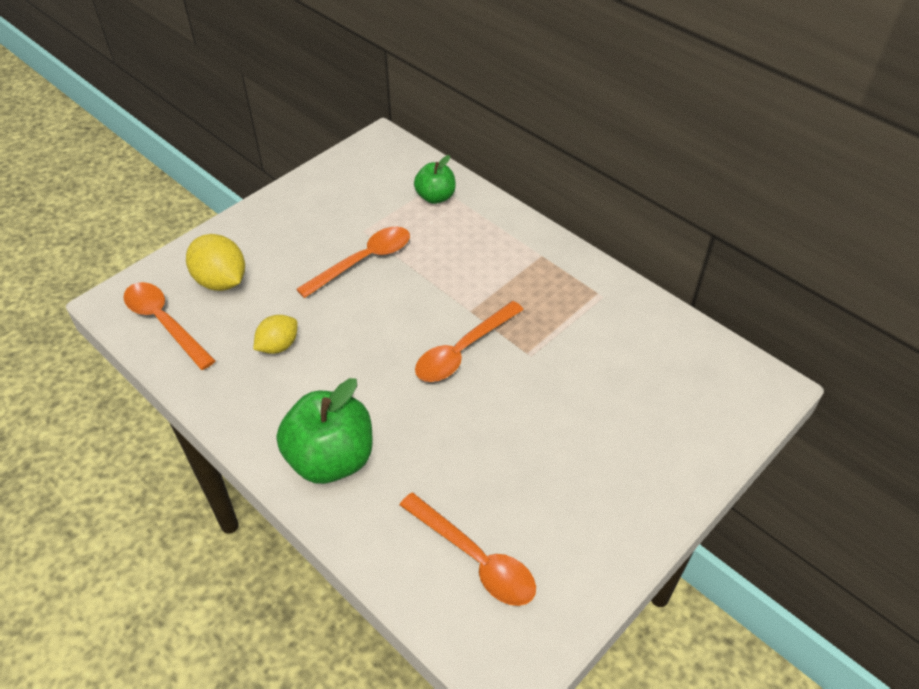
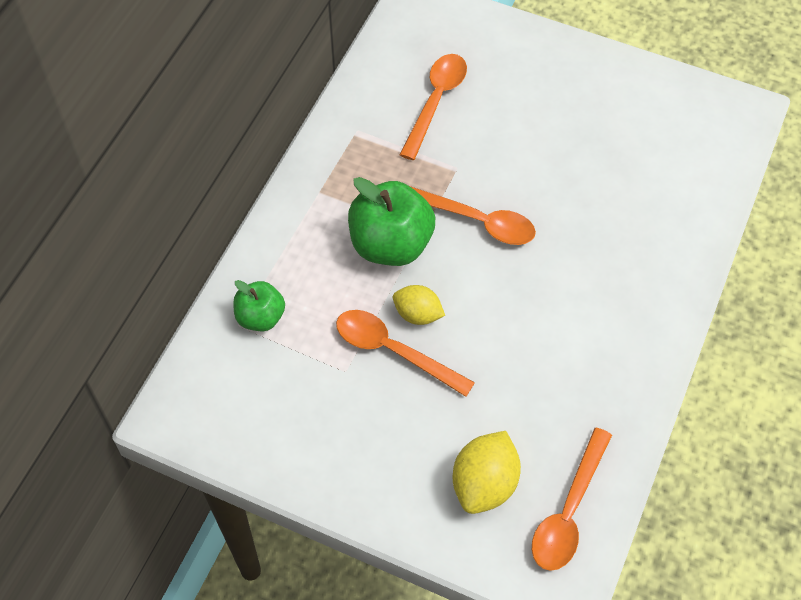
camera: 110 degrees left, 10 degrees up
(278, 346) = (545, 381): yellow lemon -> yellow lemon (417, 314)
(331, 459) = (645, 281): green apple -> green apple (391, 244)
(475, 558) = (676, 151): orange spoon -> orange spoon (436, 102)

